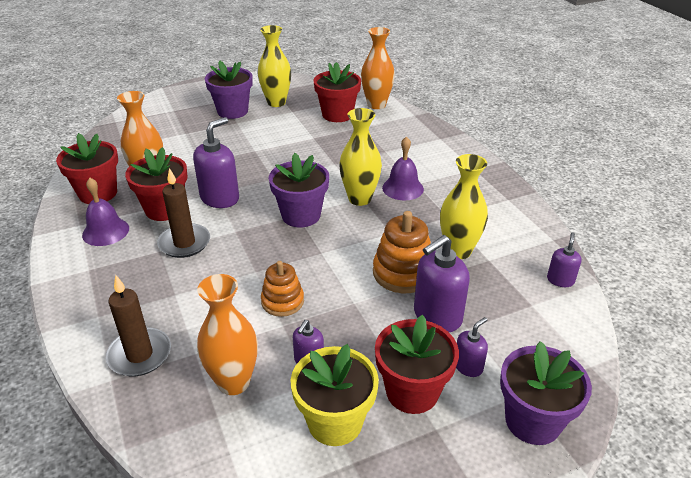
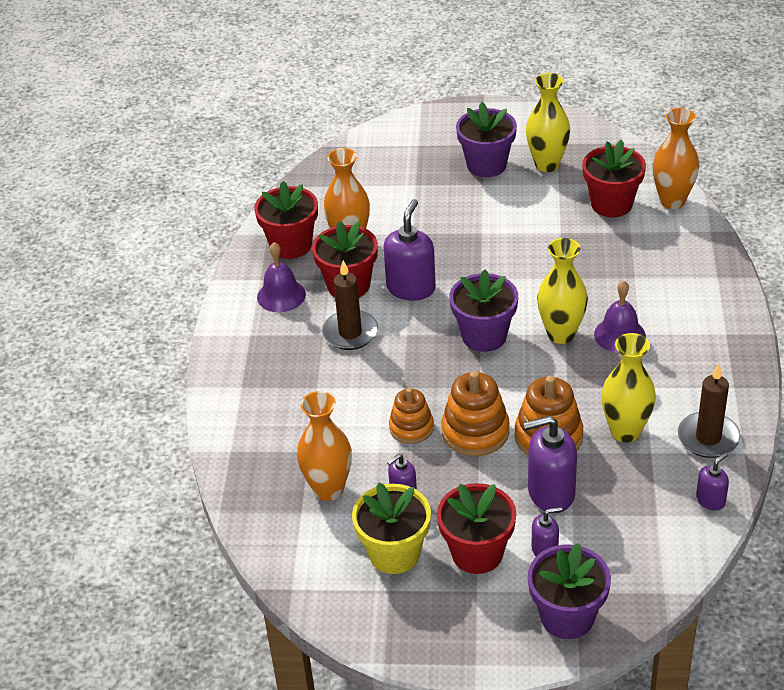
camera: 30 degrees right, 5 degrees up
(139, 355) = (262, 436): brown candle -> brown candle (708, 438)
(220, 198) = (411, 288): purple soap dispenser -> purple soap dispenser turned 45 degrees counterclockwise
(340, 287) = (475, 432): none -> orange stacking toy

